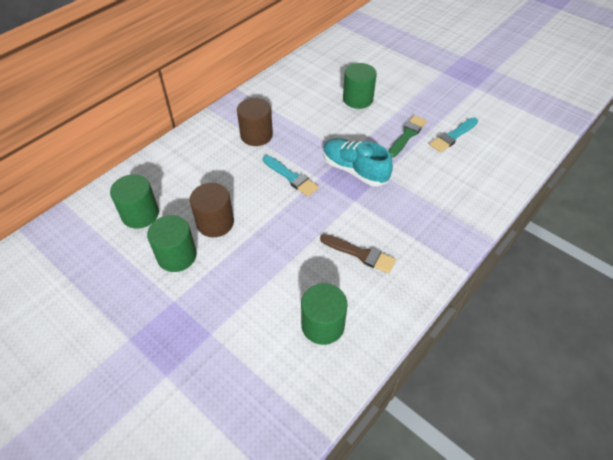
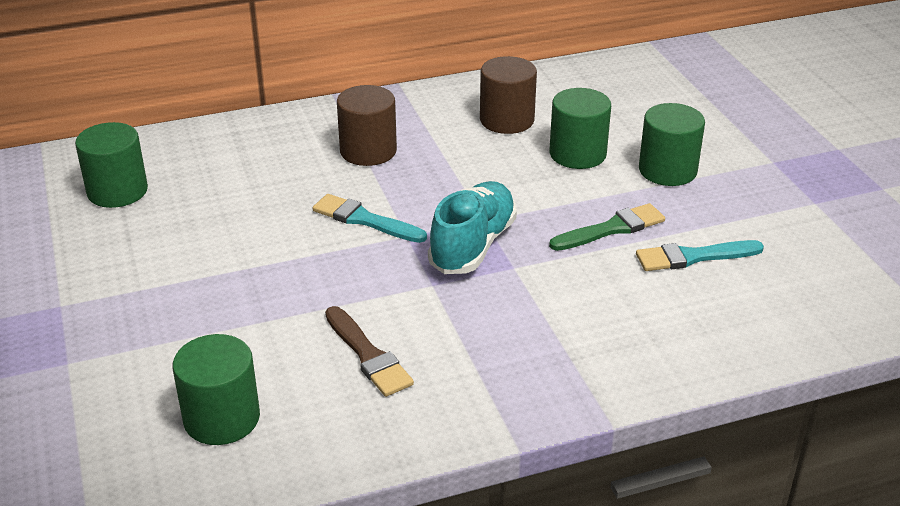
camera: 30 degrees right, 15 degrees down
(177, 256) = (114, 256): green cylinder -> green cylinder (667, 170)
(215, 223) = (202, 237): brown cylinder -> brown cylinder (507, 120)
(291, 177) = (365, 220): turquoise brush -> turquoise brush turned 135 degrees clockwise
(354, 170) = (473, 245): turquoise shoe -> turquoise shoe turned 45 degrees clockwise

